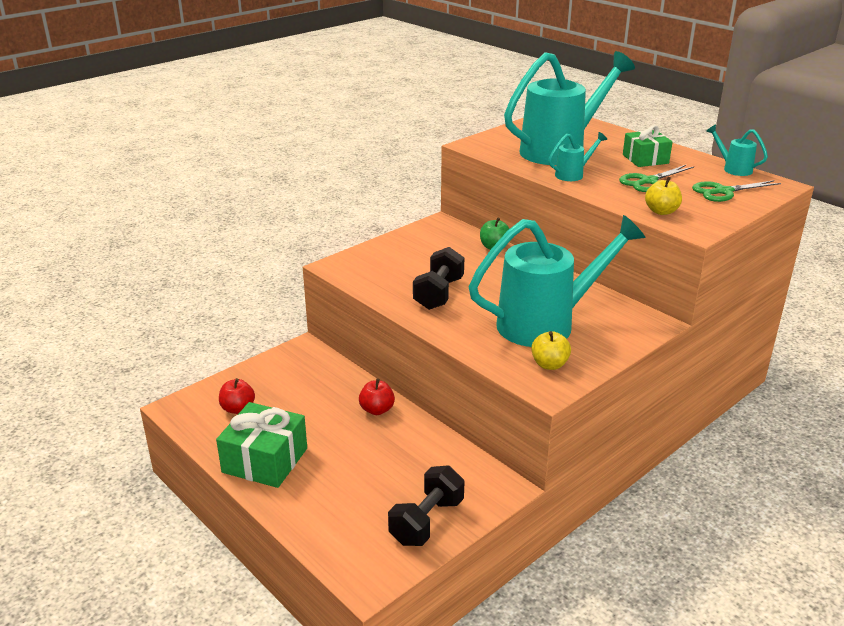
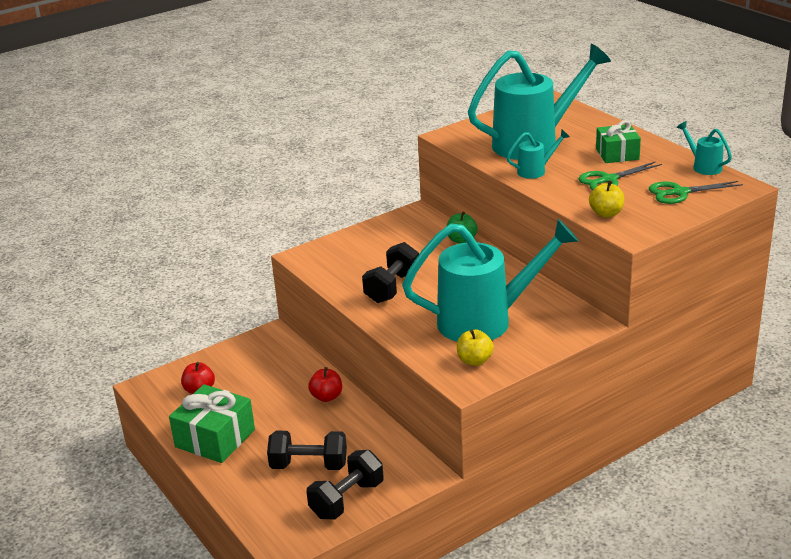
camera: 10 degrees right, 0 degrees up
(375, 485) = (309, 465): none -> black dumbbell

